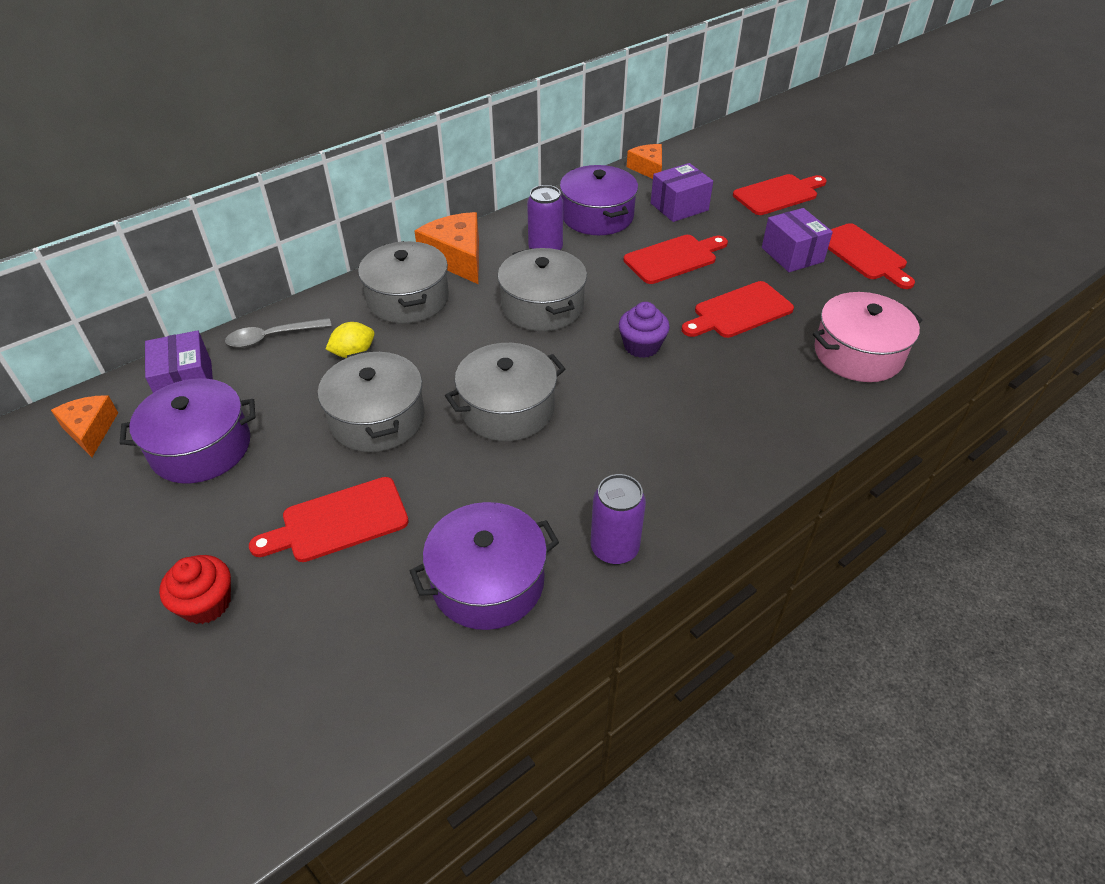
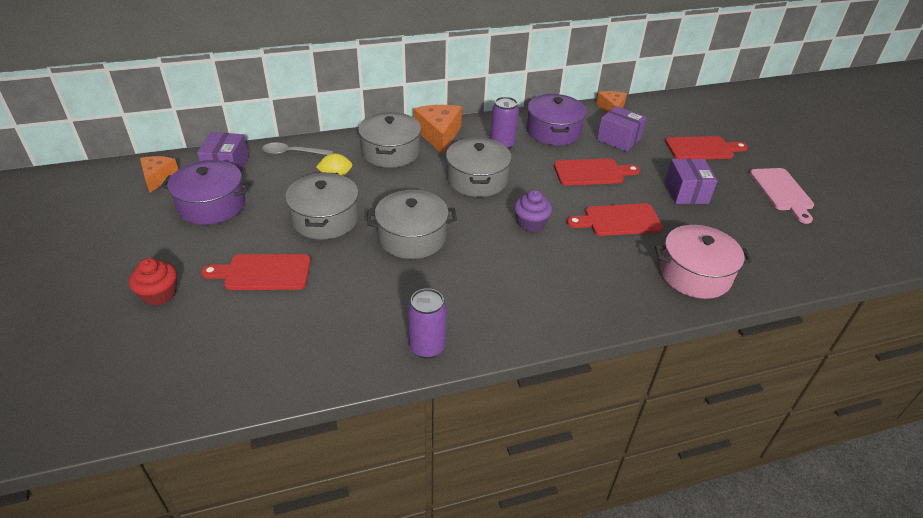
camera: 20 degrees right, 5 degrees down
(488, 581) = (331, 339): purple pot -> none
(679, 207) = (618, 139): purple box -> purple box turned 45 degrees clockwise
(863, 254) = (745, 207): red cutting board -> none
(890, 225) = (782, 192): none -> pink cutting board

